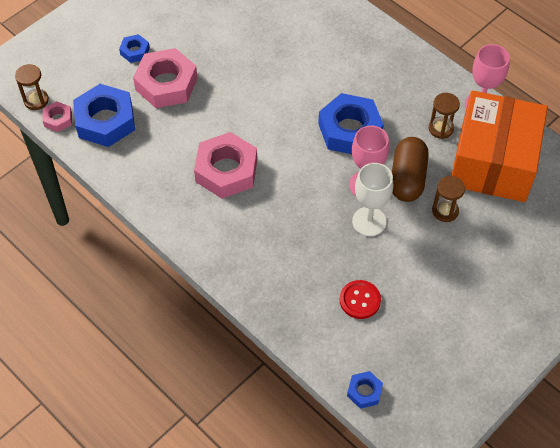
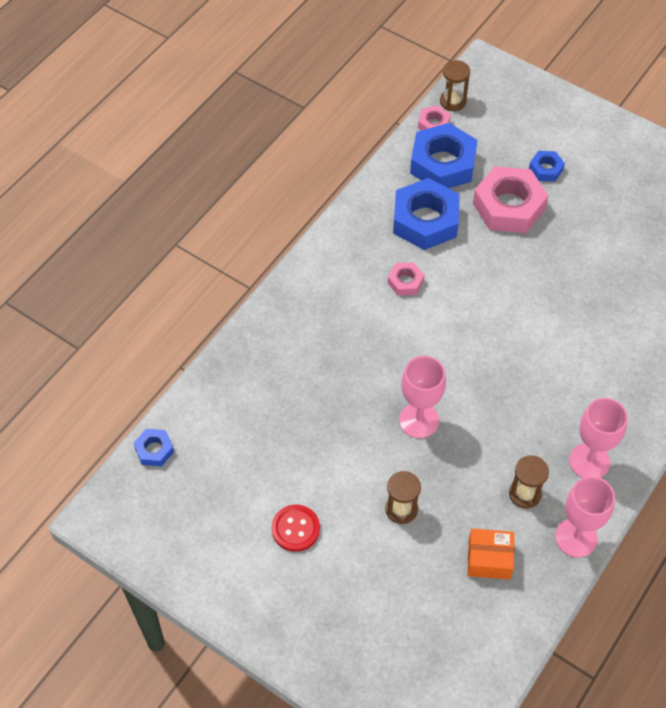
camera: 80 degrees right, 0 degrees up
(226, 170) = (405, 282): pink nut -> pink nut, size x0.49
(350, 130) = (494, 394): blue nut -> blue nut (425, 220)
(360, 300) = (264, 432): red button -> red button (295, 529)
(369, 221) = (369, 430): white goblet -> none
(407, 178) = (439, 464): brown capsule -> none
(418, 84) = (589, 461): none -> pink goblet
(493, 161) = (489, 559): orange box -> orange box, size x0.41

